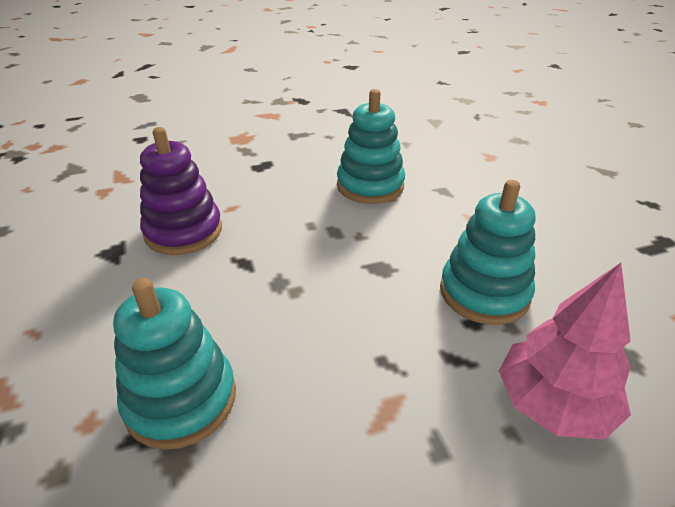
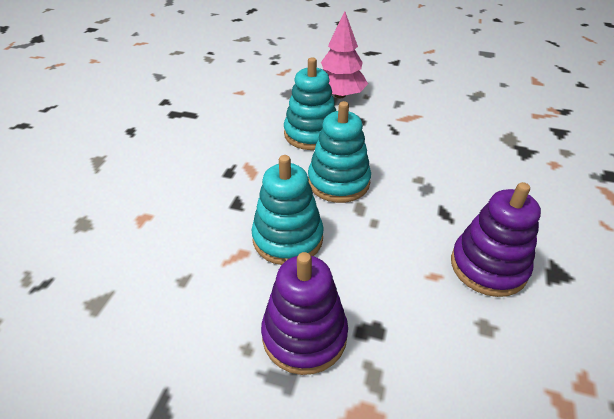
camera: 145 degrees left, 5 degrees up
(181, 399) = (505, 155): turquoise stacking toy -> turquoise stacking toy (338, 182)
(302, 150) = (304, 335): none -> purple stacking toy

